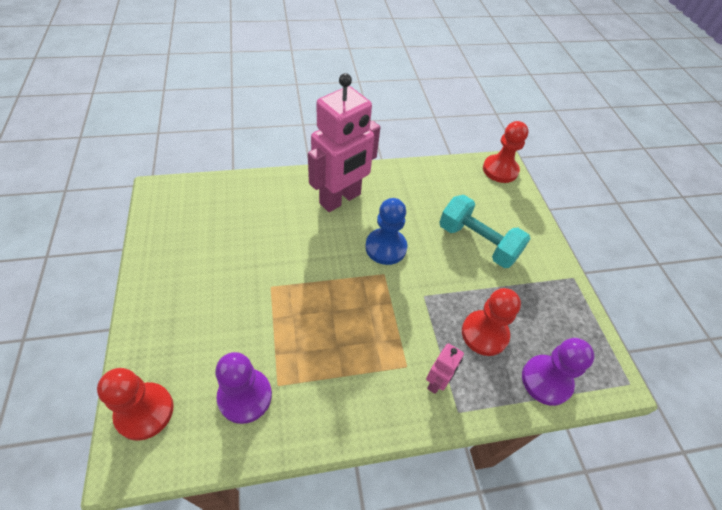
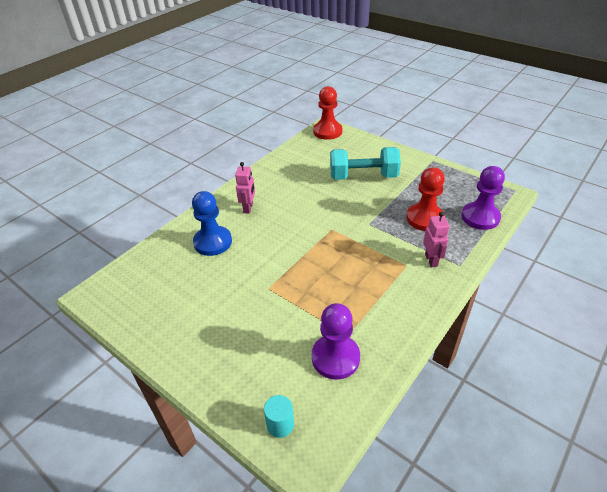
camera: 35 degrees left, 10 degrees down
(145, 411) = (280, 424): red pawn -> turquoise cylinder
(340, 199) = (248, 208): pink robot -> pink robot, size x0.44
(386, 247) = (314, 215): blue pawn -> blue pawn (213, 242)

